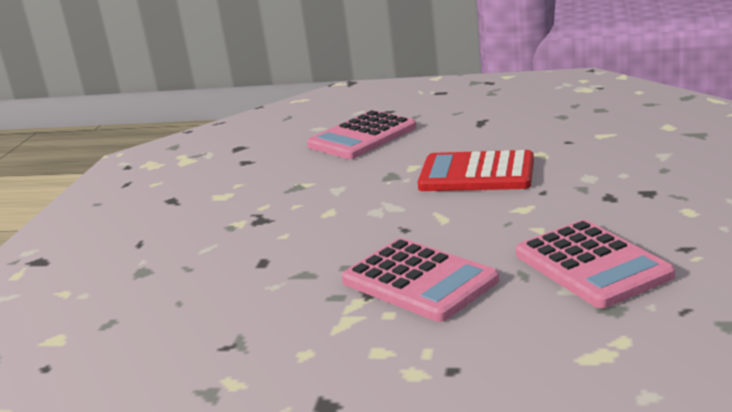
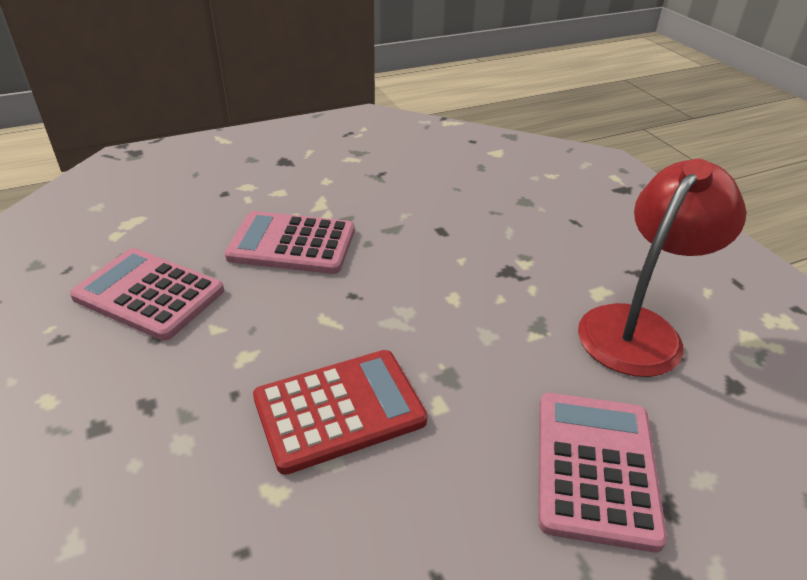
camera: 140 degrees right, 15 degrees up
(237, 175) = (639, 327): none -> red lamp

